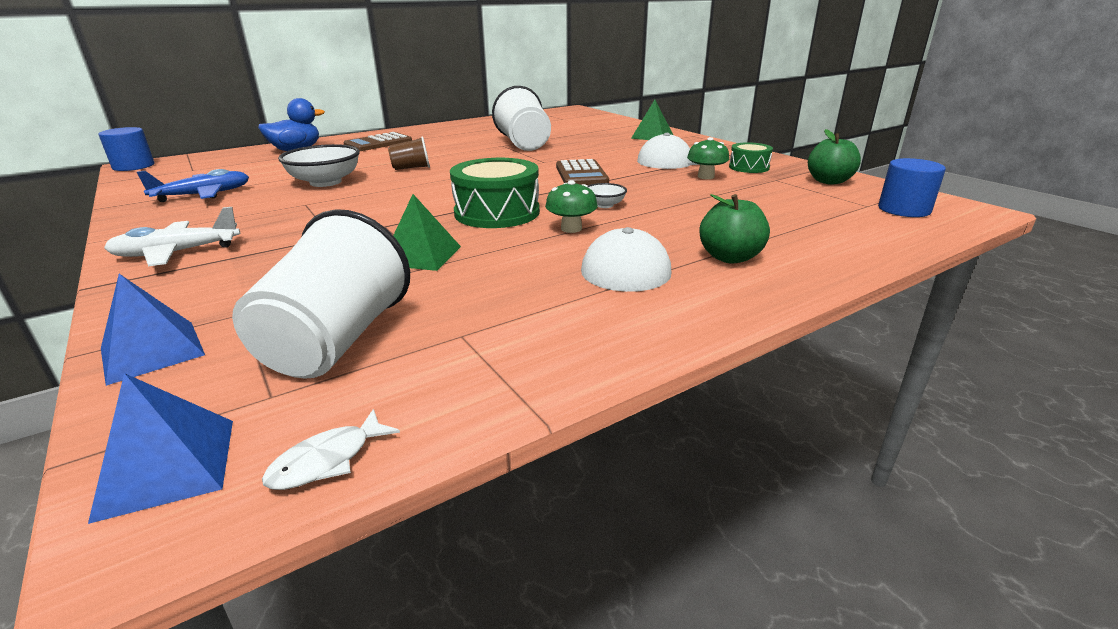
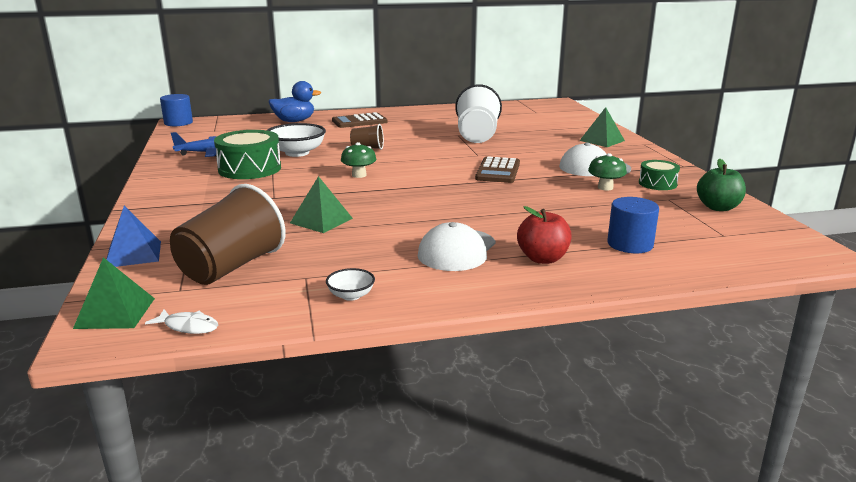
camera: 20 degrees right, 5 degrees down
(167, 467) = (115, 313): blue pyramid -> green pyramid
(177, 253) = (174, 194): white plane -> none
(327, 460) = (188, 326): white fish -> white fish turned 135 degrees counterclockwise
(335, 342) = (231, 267): white cup -> brown cup
(497, 213) = (400, 196): green drum -> green drum (249, 169)
(571, 229) = (444, 217): green mushroom -> green mushroom (359, 175)
(604, 205) = (489, 201): white bowl -> white bowl (351, 295)
(730, 257) = (542, 258): green apple -> red apple
(904, 209) = (754, 244): blue cylinder -> blue cylinder (630, 244)

